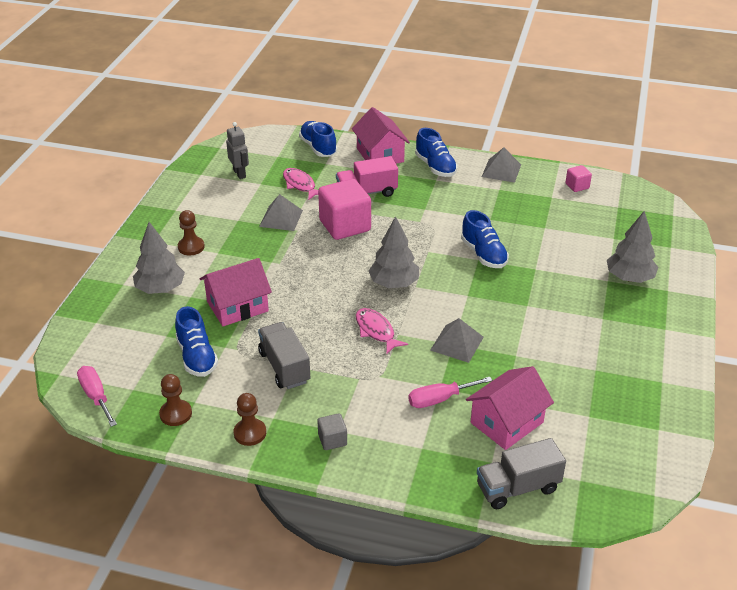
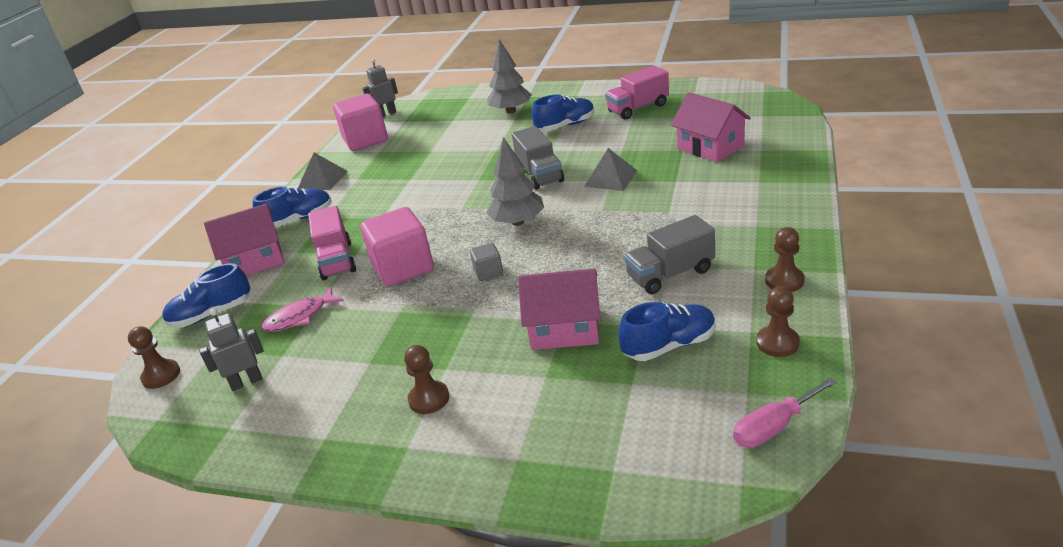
camera: 85 degrees left, 5 degrees down
(160, 289) = (529, 411): grey tree -> none
(237, 306) = (564, 328): pink house -> pink house turned 60 degrees counterclockwise
(260, 140) = (161, 375): none -> brown pawn
(281, 218) = (374, 322): grey pyramid -> none
(332, 440) = (770, 228): grey cube -> grey cube (488, 272)
(376, 331) = (599, 223): pink fish -> none
(439, 399) = (692, 179): pink screwdriver -> none
(483, 254) = (471, 177): blue shoe -> blue shoe (565, 126)
(518, 488) = (784, 137): grey truck -> grey truck (539, 174)
(577, 186) = (365, 140): pink cube -> pink cube, size x2.12
(619, 375) = (638, 108): none -> pink truck
(636, 194) = (387, 114): none -> grey robot

